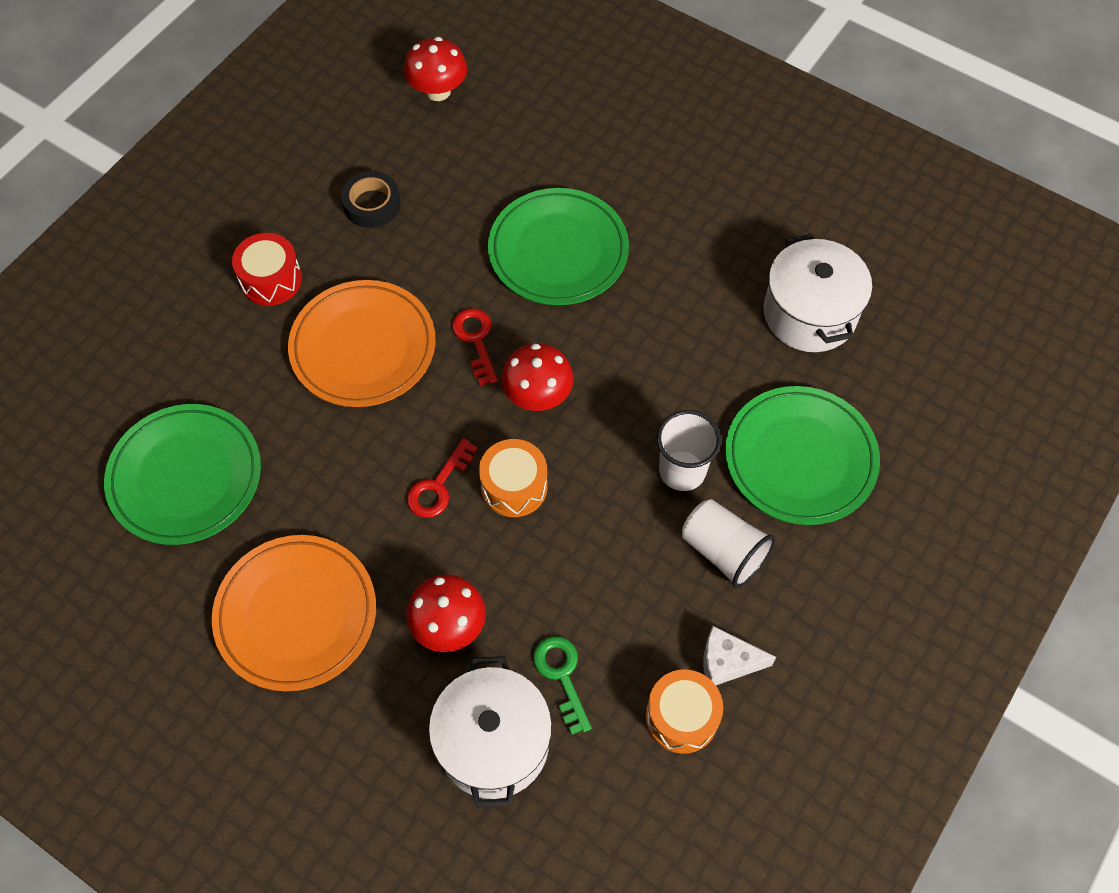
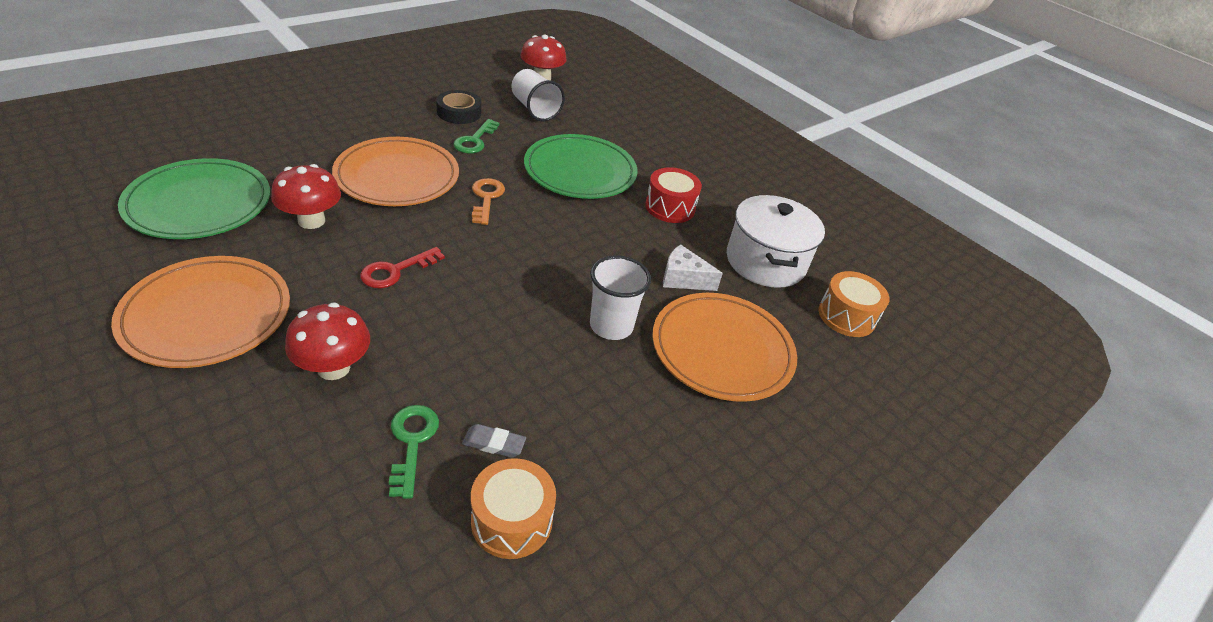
camera: 10 degrees right, 20 degrees down
(271, 279) = (358, 125): red drum -> red drum (670, 207)
(416, 248) = (475, 140): none -> green key
(476, 340) = (486, 198): red key -> orange key
(493, 743) = (306, 477): white pot -> none
(514, 486) = (459, 291): orange drum -> orange drum (846, 316)
(537, 396) = (514, 243): red mushroom -> red mushroom (311, 221)
(632, 649) = (494, 444): none -> grey eraser
(723, 551) = (621, 395): white cup -> white cup (535, 109)
(727, 662) = (583, 486): white cheese -> white cheese (683, 279)
(800, 458) = (722, 350): green plate -> orange plate

